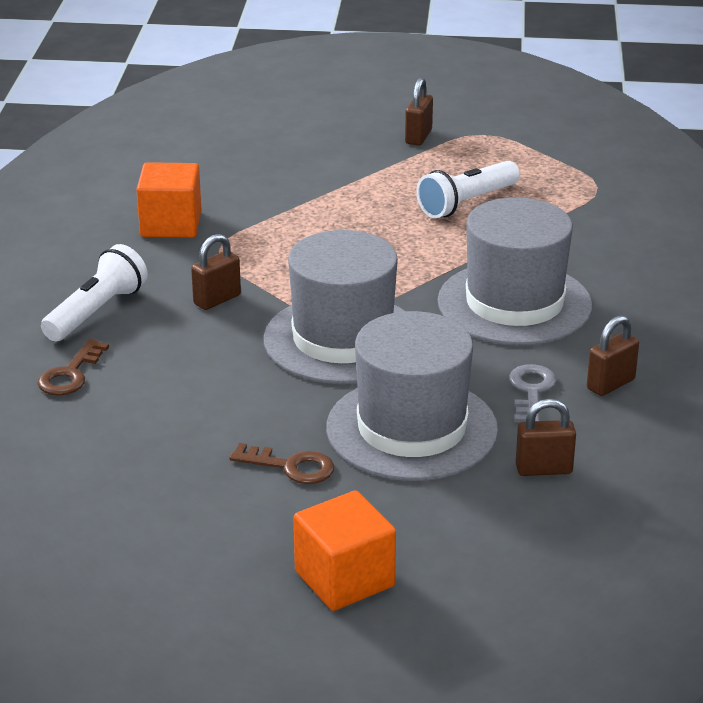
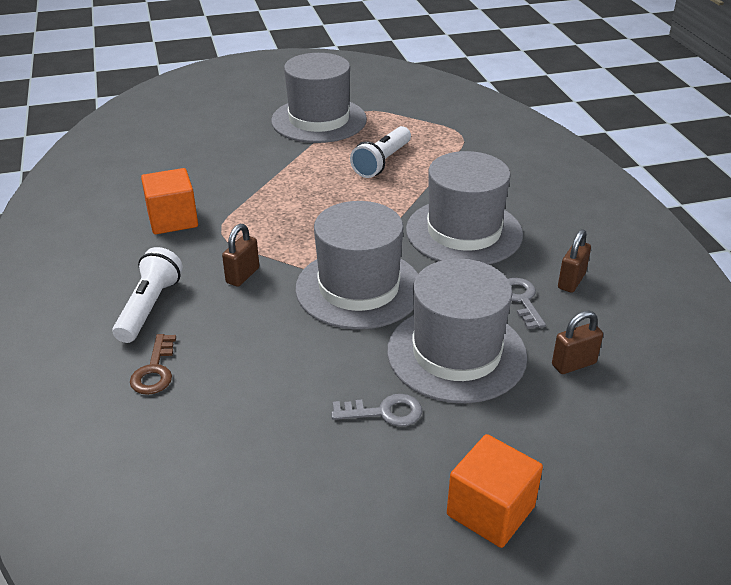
camera: 20 degrees left, 5 degrees up
(291, 467) = (384, 412): brown key -> grey key
(418, 137) = (319, 120): brown padlock -> grey hat

